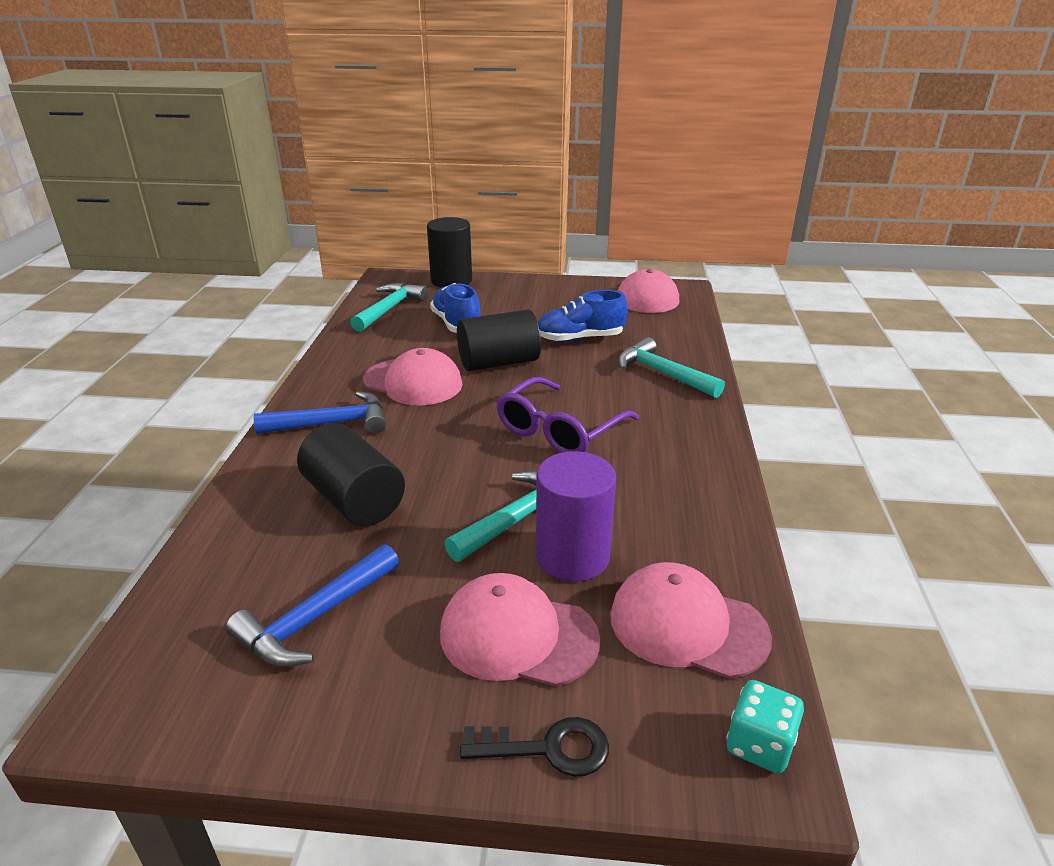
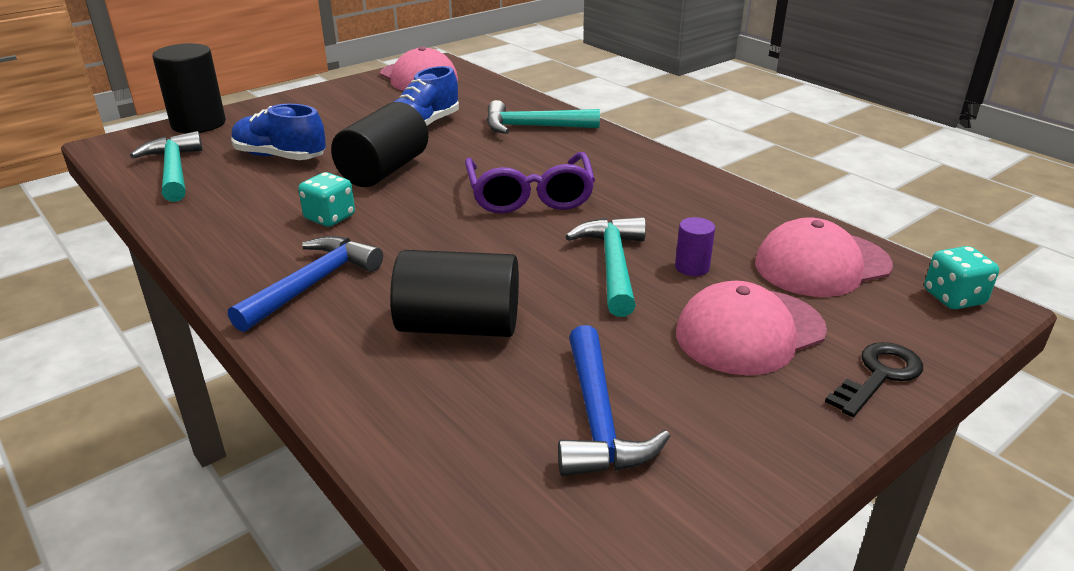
camera: 45 degrees left, 0 degrees up
(413, 382) = (330, 217): pink cap -> turquoise dice
(572, 556) = (692, 267): purple cylinder -> purple cylinder, size x0.48

